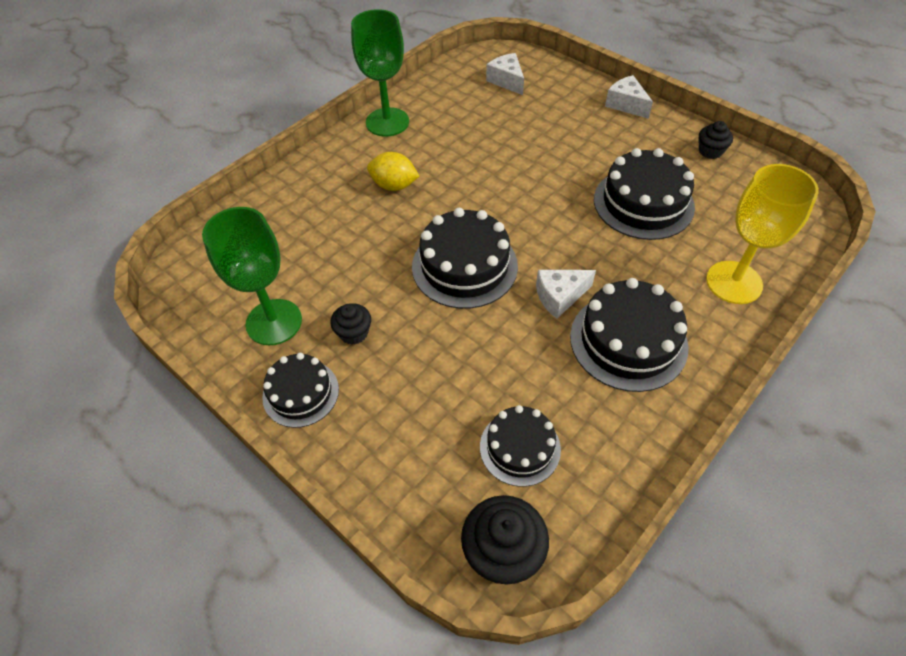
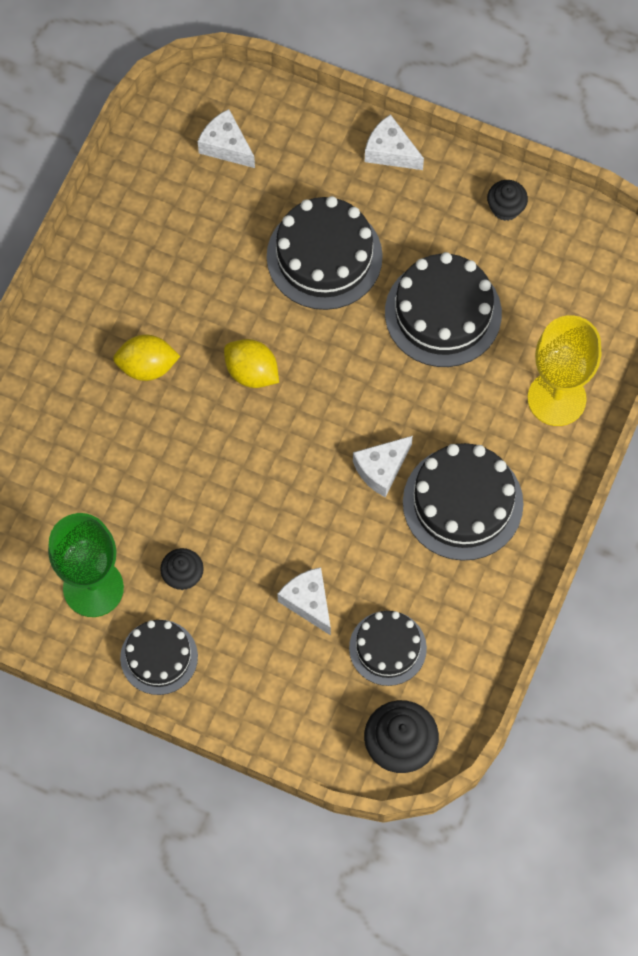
camera: 20 degrees left, 15 degrees up
(387, 122) = (97, 264): green goblet -> none
(456, 385) = (308, 602): none -> white cheese
(464, 266) = (269, 459): black cake -> black cake (324, 256)
(473, 206) = (251, 372): none -> yellow lemon

